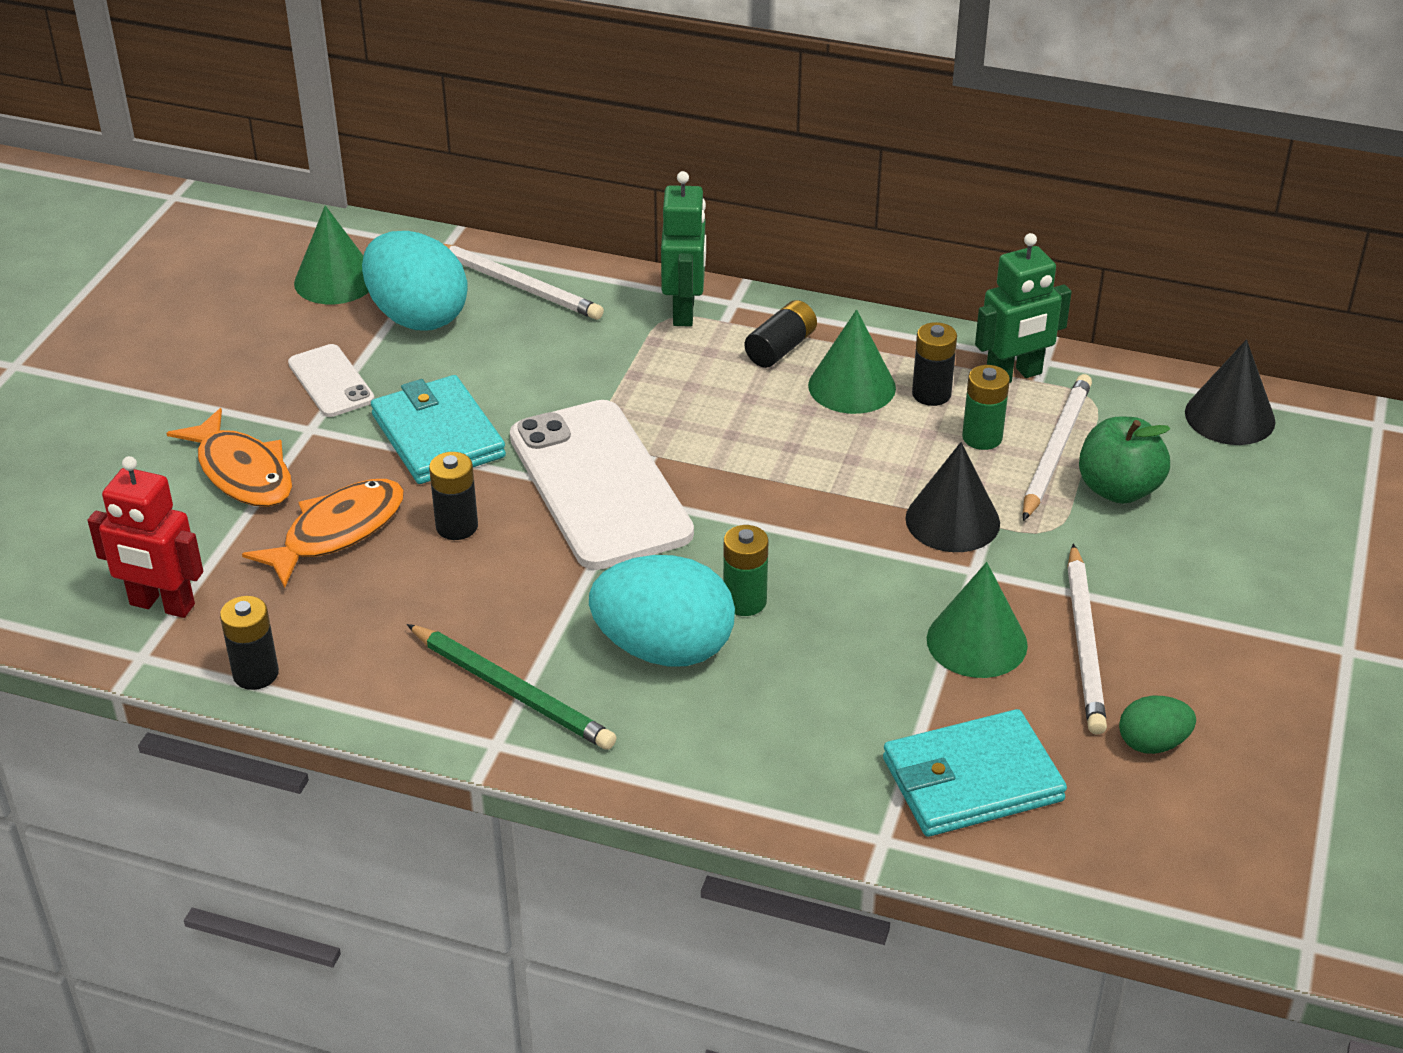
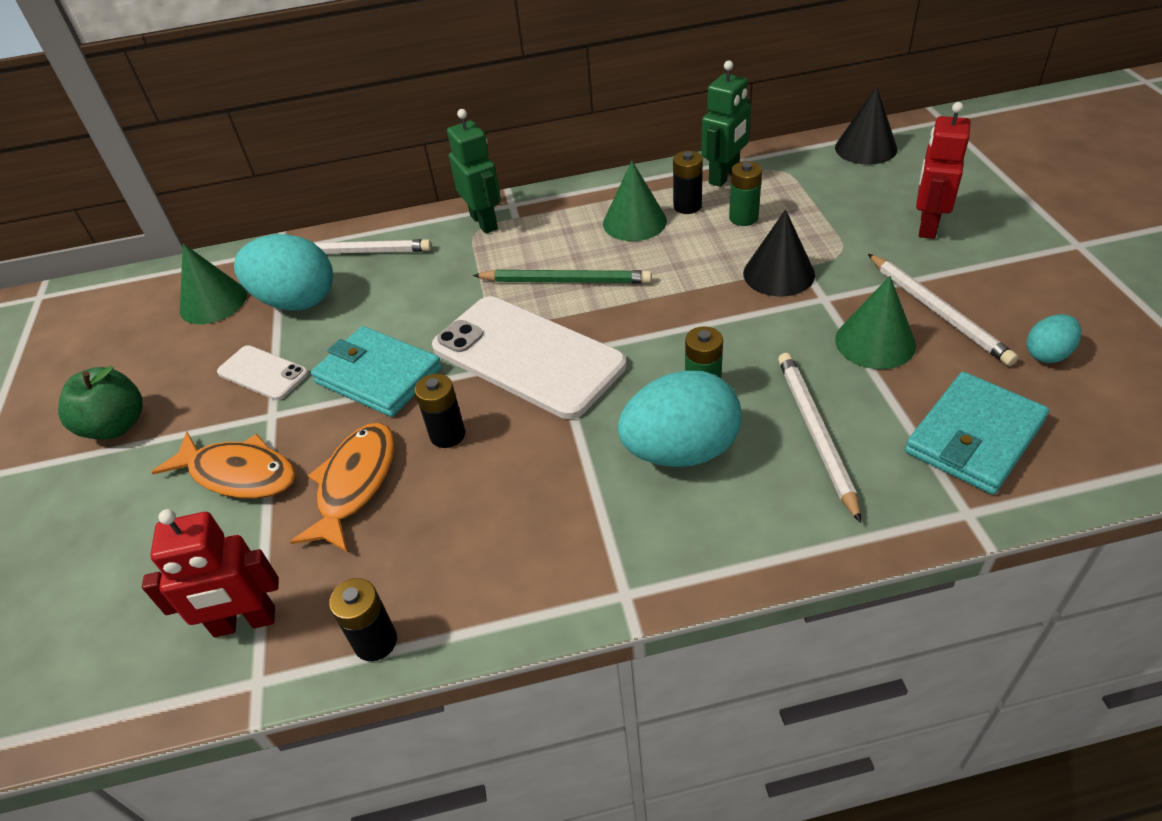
camera: 25 degrees left, 5 degrees up
(512, 691) = (600, 542): green pencil -> green pencil (565, 281)
(781, 348) = (568, 218): black battery -> none
(1055, 450) = (792, 206): white pencil -> white pencil (815, 433)
(1118, 489) = (852, 213): green apple -> green apple (116, 426)
(1152, 743) = (1047, 354): green egg -> turquoise egg
(1190, 545) = (927, 226): none -> red robot

